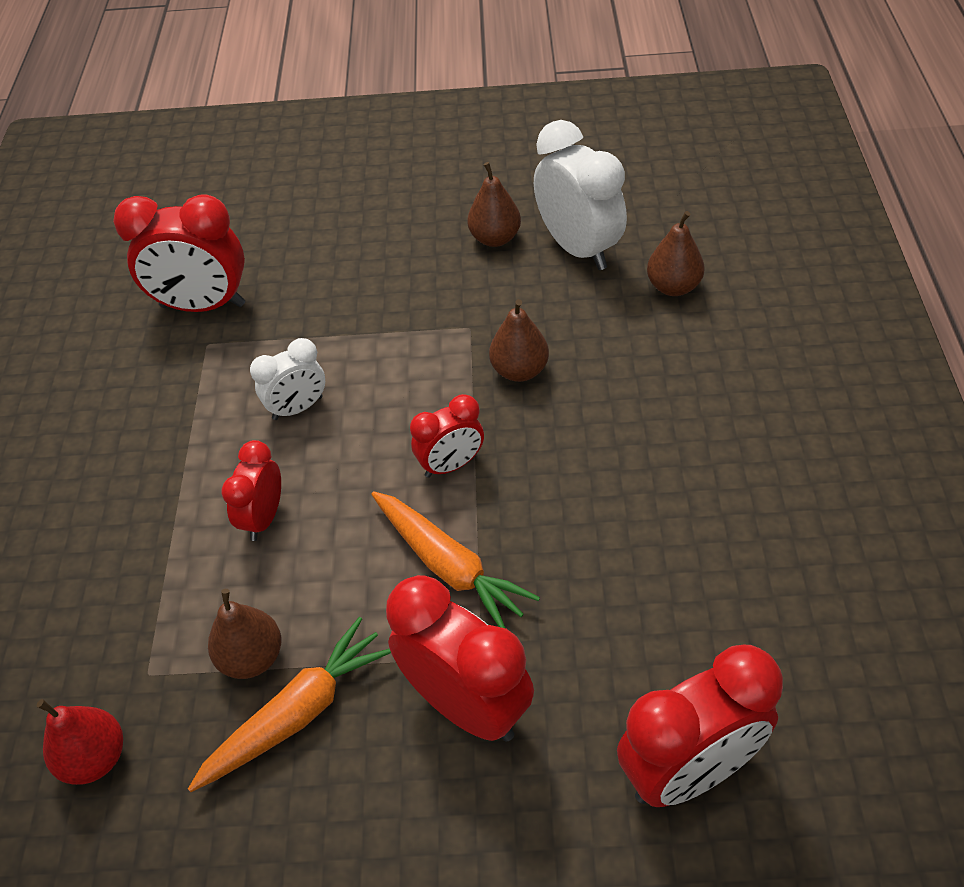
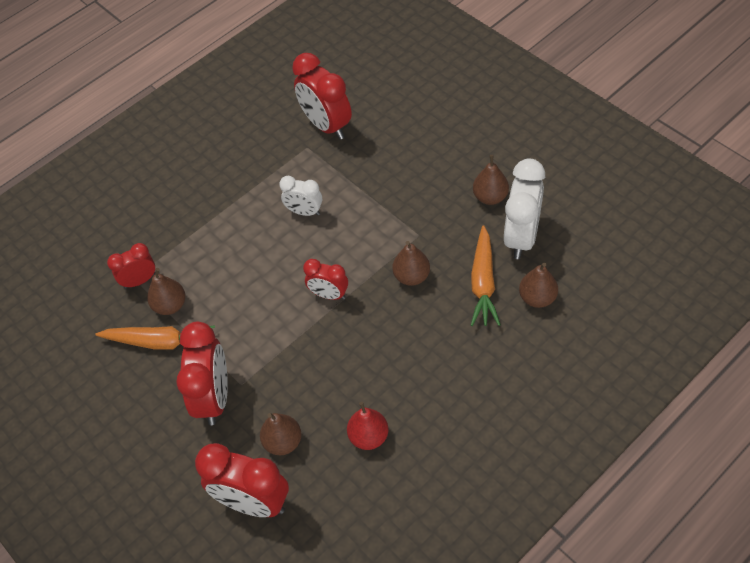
camera: 50 degrees right, 5 degrees up
(95, 758) = (87, 293): red pear -> red pear (369, 437)
(264, 518) = (237, 251): red clock -> red clock (140, 281)
(449, 566) = (274, 337): orange carrot -> orange carrot (483, 283)
(624, 667) = (283, 442): none -> brown pear

